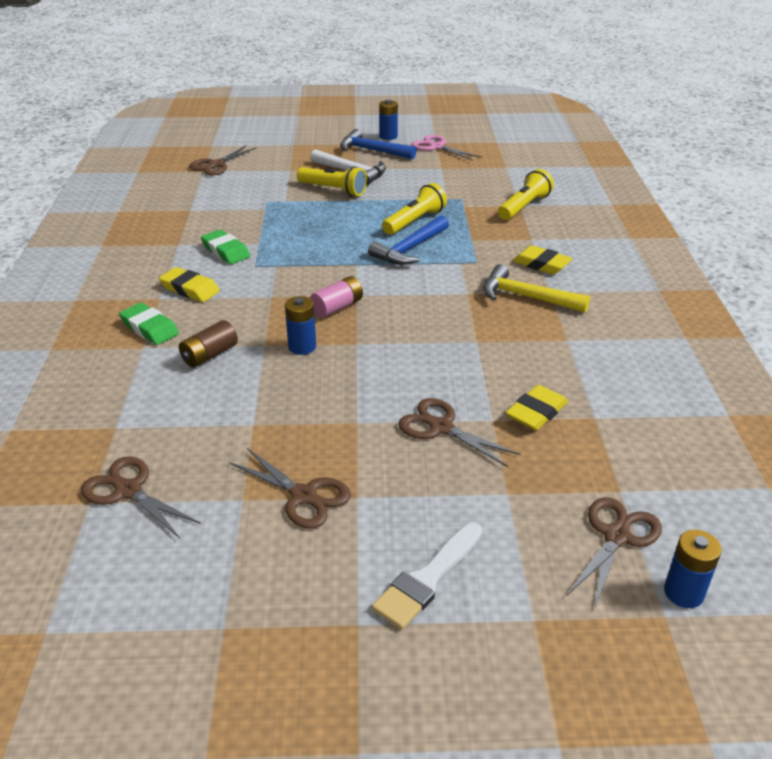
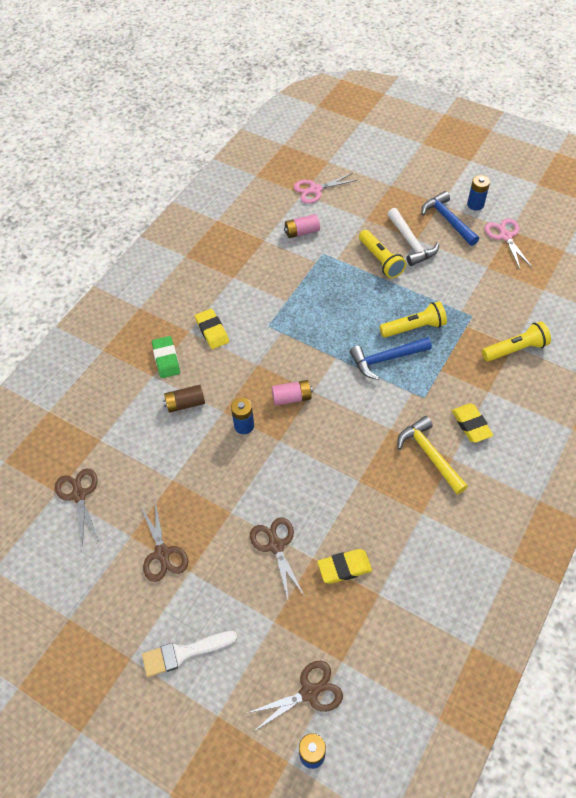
camera: 35 degrees right, 20 degrees up
(216, 165) = (315, 190): brown scissors -> pink scissors
(226, 251) = (259, 300): green eraser -> none
(228, 194) = (301, 232): none -> pink battery

